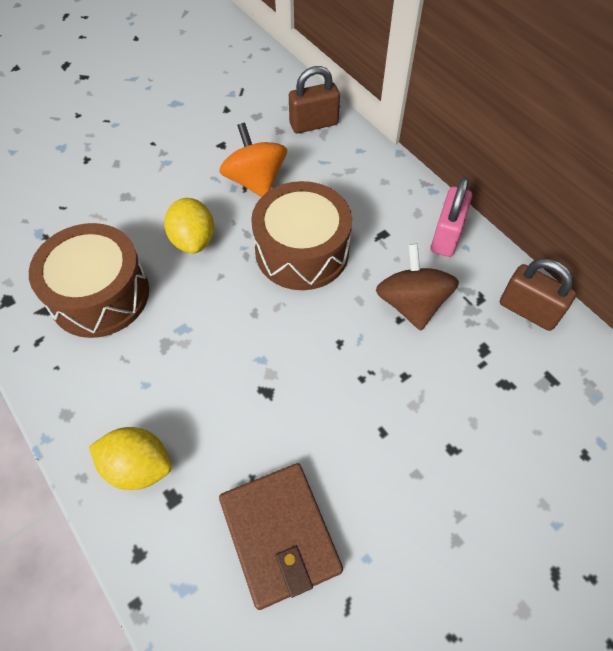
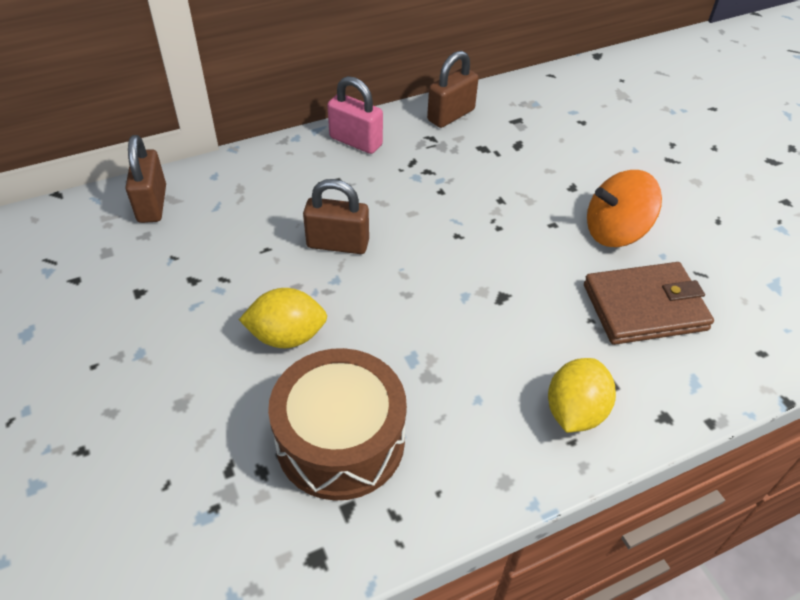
camera: 80 degrees left, 10 degrees down
(255, 181) = (218, 267): orange spinning top -> orange spinning top (615, 231)
(302, 251) = (338, 244): brown drum -> brown padlock
(411, 304) = (426, 179): brown spinning top -> none

